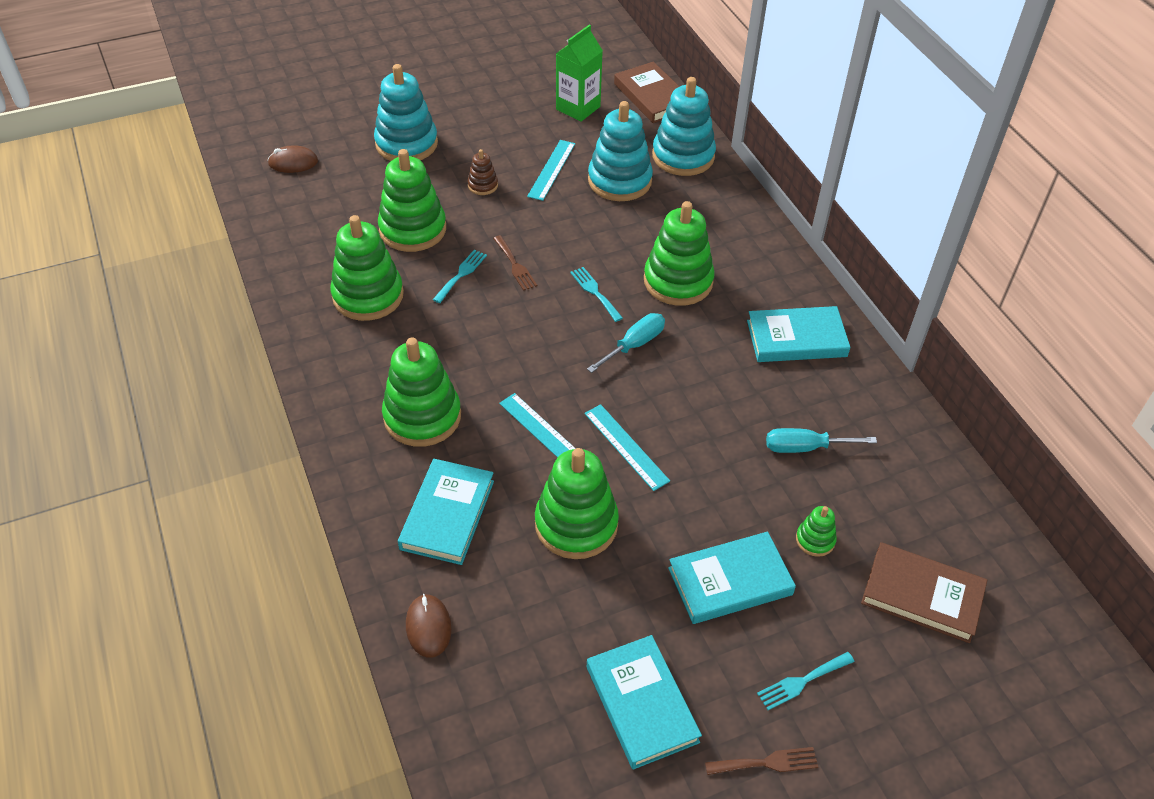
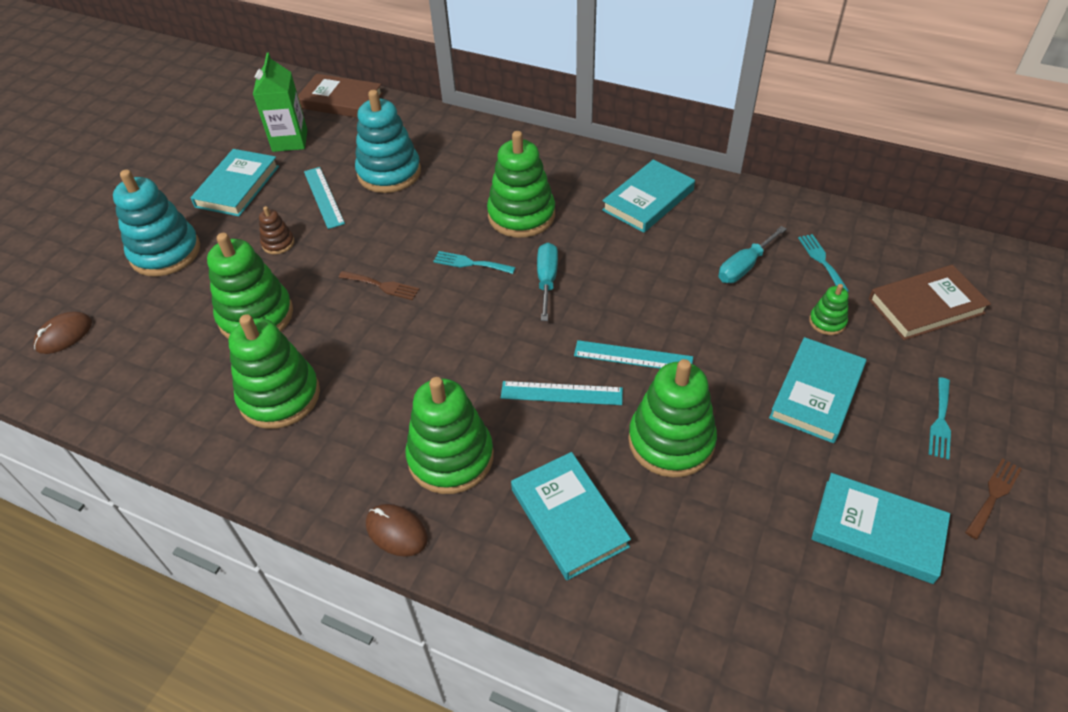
camera: 40 degrees left, 0 degrees up
(428, 627) = (667, 621): brown mouse -> brown mouse (396, 531)
(461, 274) = (344, 322): turquoise fork -> turquoise fork (821, 261)
(503, 123) = (237, 186): none -> turquoise book
(683, 156) = (416, 128): turquoise stacking toy -> none

